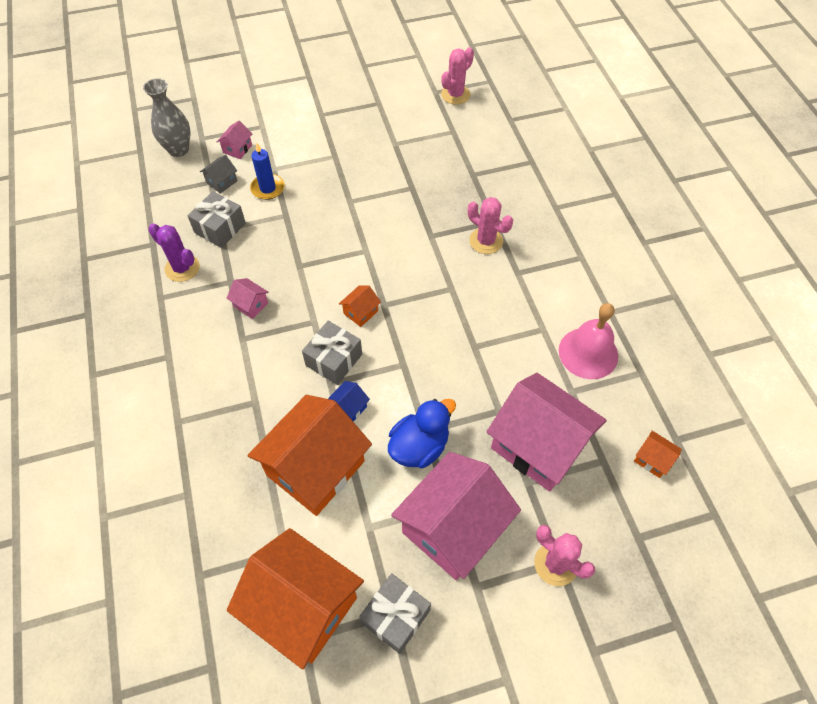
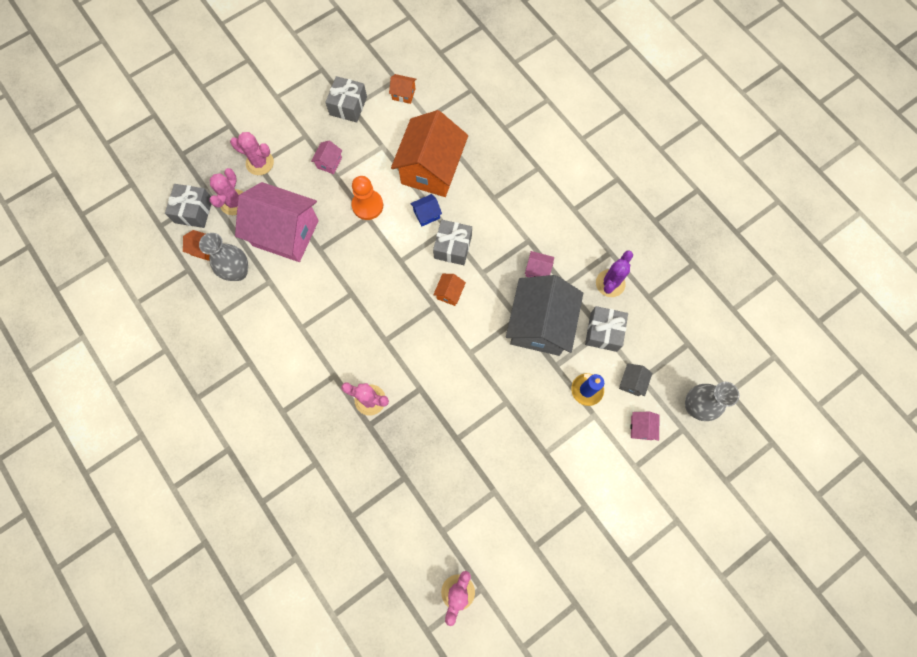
camera: 160 degrees right, 15 degrees up
(182, 268) = (610, 283): purple cactus -> purple cactus turned 75 degrees counterclockwise
(279, 253) = (540, 324): none -> grey house
(303, 606) = (403, 94): orange house -> orange house, size x0.40
(348, 409) = (426, 214): blue house -> blue house turned 45 degrees clockwise
(419, 446) = (367, 205): blue duck -> orange pawn
(453, 528) = (329, 163): pink house -> pink house, size x0.40
(588, 353) = (262, 318): pink bell -> none
(603, 513) = (234, 202): none -> pink cactus
(610, 415) = (238, 272): none -> grey vase
(663, 520) = (194, 211): none -> grey gift

